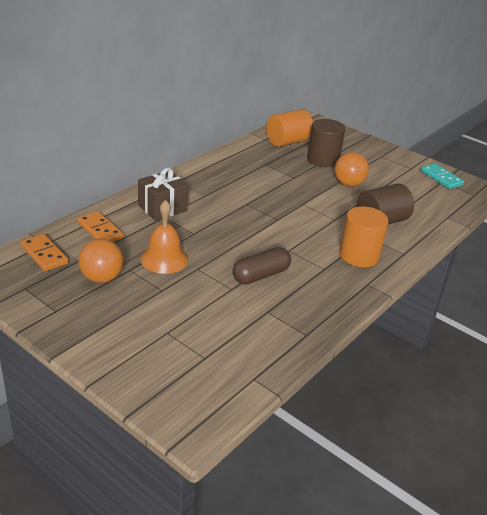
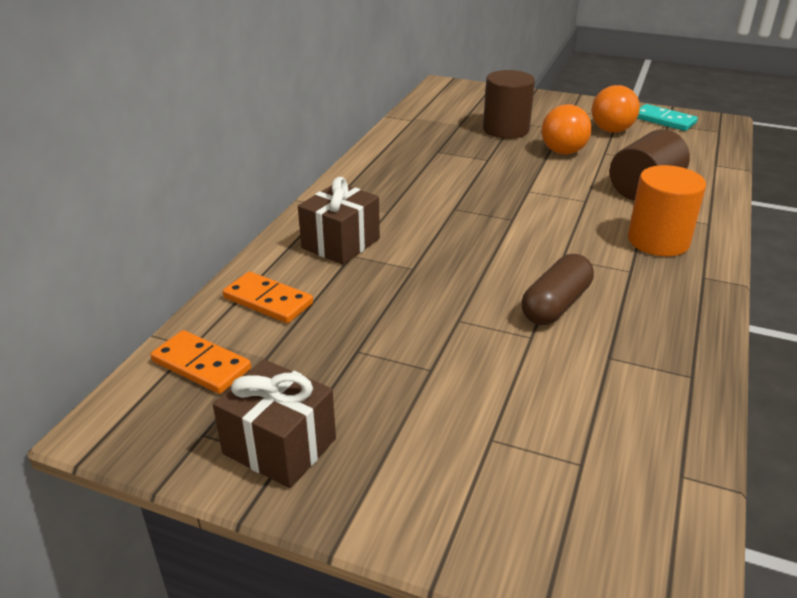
camera: 15 degrees left, 0 degrees up
(58, 304) = (279, 446): none -> brown gift
(102, 278) = (322, 377): orange ball -> orange ball (611, 130)
(164, 259) = (398, 319): orange bell -> none
(287, 142) = (444, 118): orange cylinder -> none

